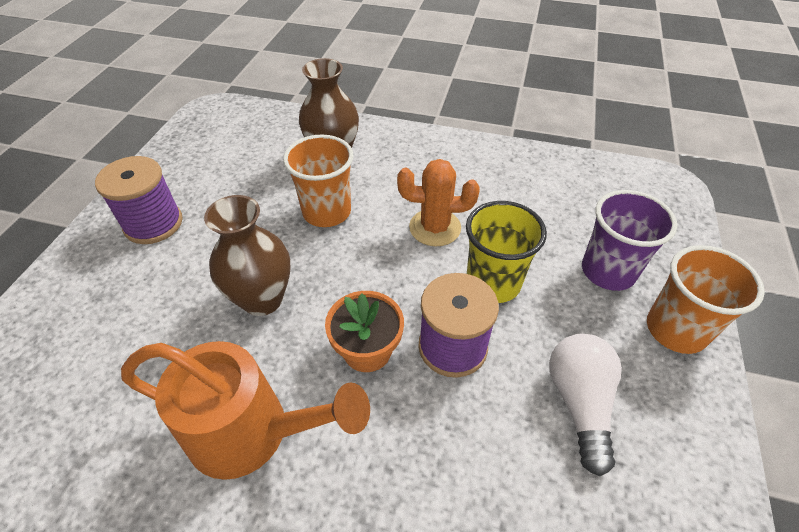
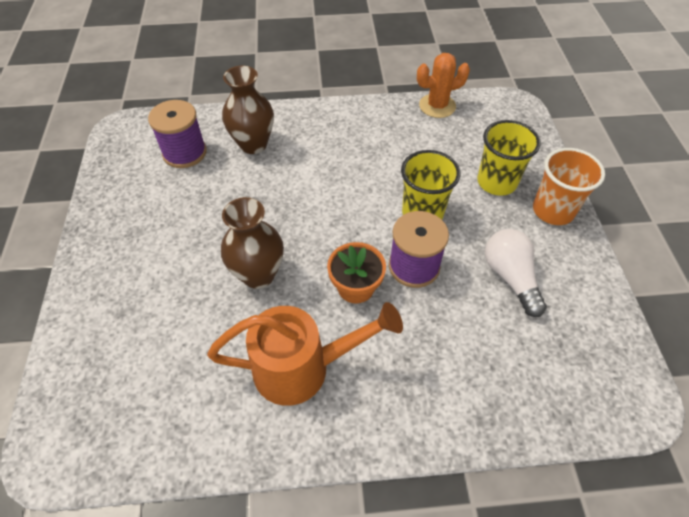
camera: 20 degrees left, 5 degrees up
(153, 224) = (131, 242): purple spool -> purple spool (184, 153)
(327, 212) = (272, 193): orange cup -> none
(435, 228) = (362, 183): orange cactus -> orange cactus (437, 106)
(608, 271) = (496, 182): purple cup -> yellow cup

